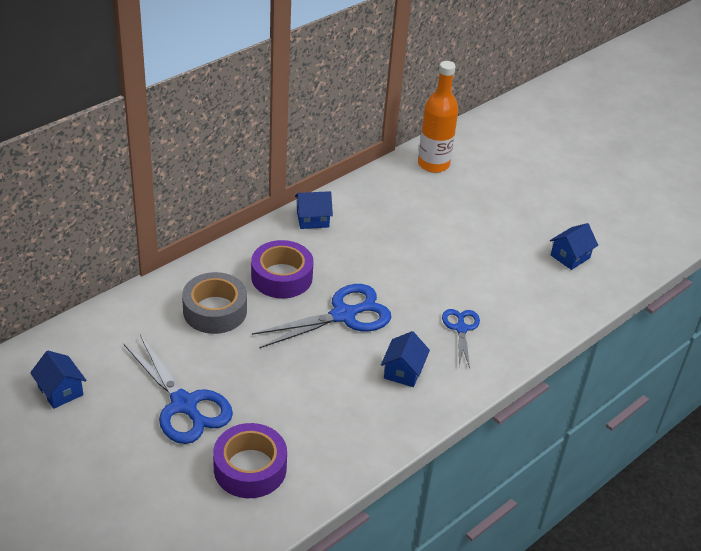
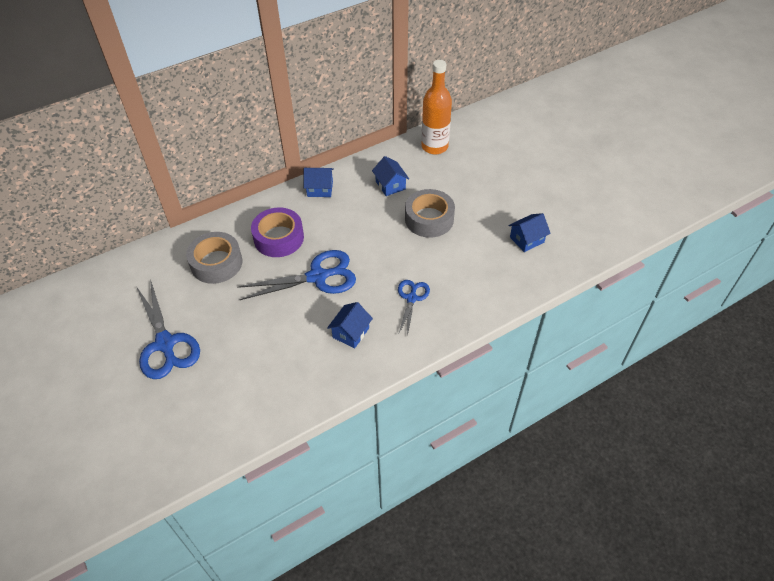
camera: 15 degrees right, 10 degrees up
(60, 391) = (76, 321): blue house -> blue house (390, 185)
(250, 468) = (198, 407): purple tape -> none
(453, 243) = (429, 219): none -> grey tape

